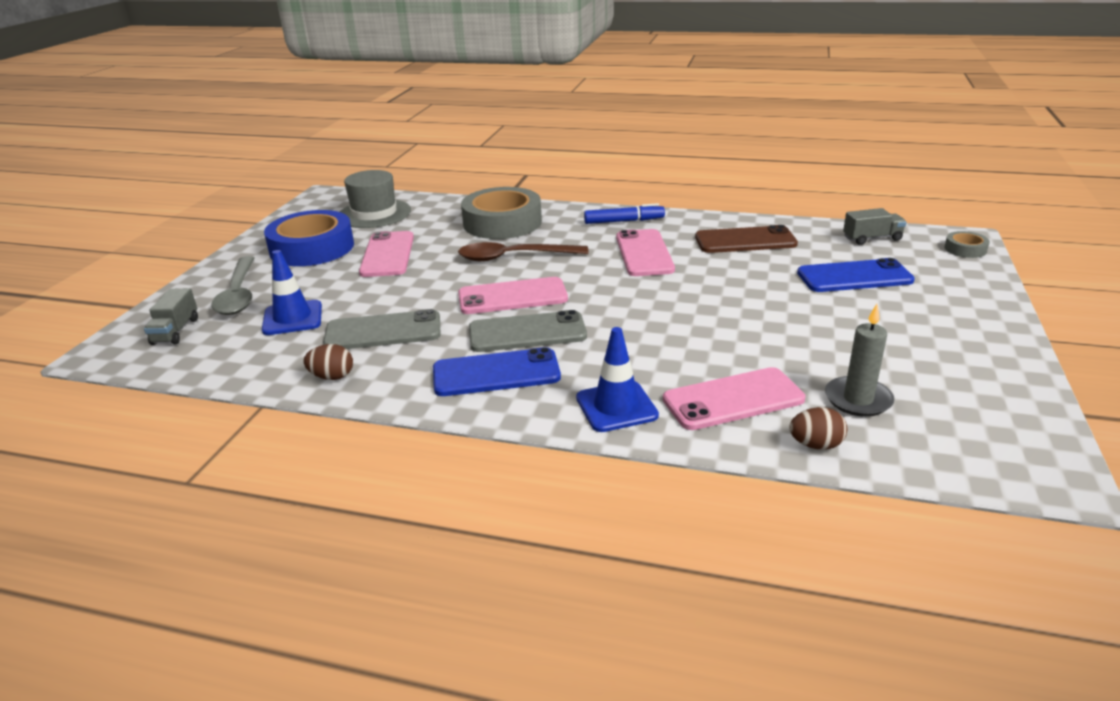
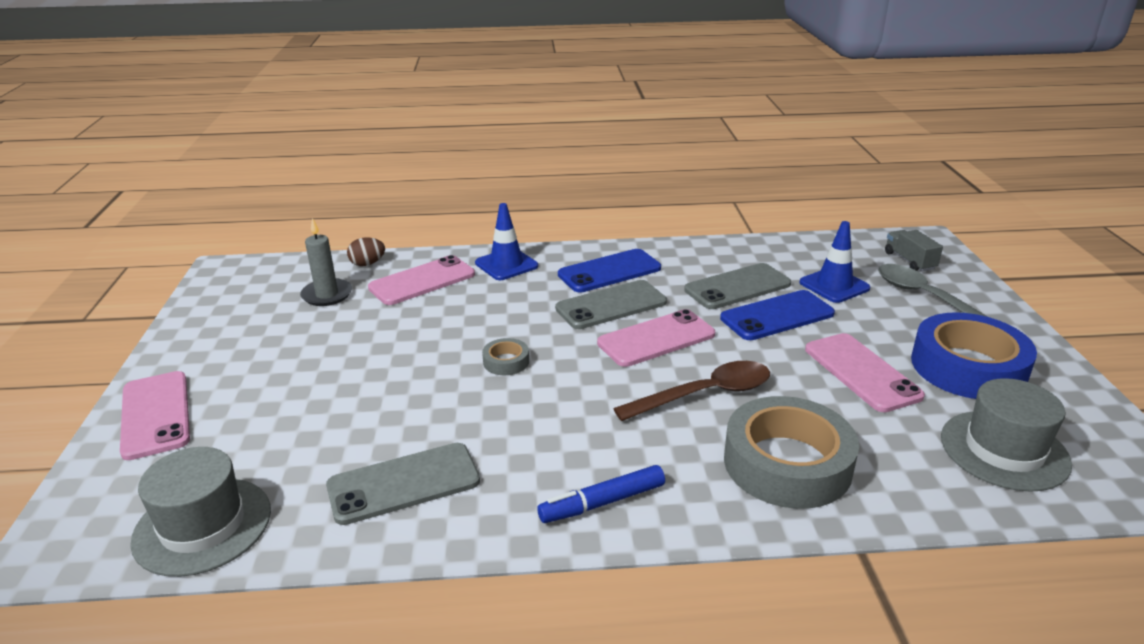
camera: 160 degrees right, 0 degrees up
(332, 377) = (728, 251): brown egg -> none
(644, 253) = (543, 430): pink phone -> pink phone (156, 415)
(745, 241) = (404, 484): brown phone -> grey phone
(854, 277) = (270, 432): blue phone -> blue phone (777, 316)
(872, 238) = (202, 525): grey truck -> grey hat
(965, 249) = (72, 521): grey tape -> grey tape (506, 362)

